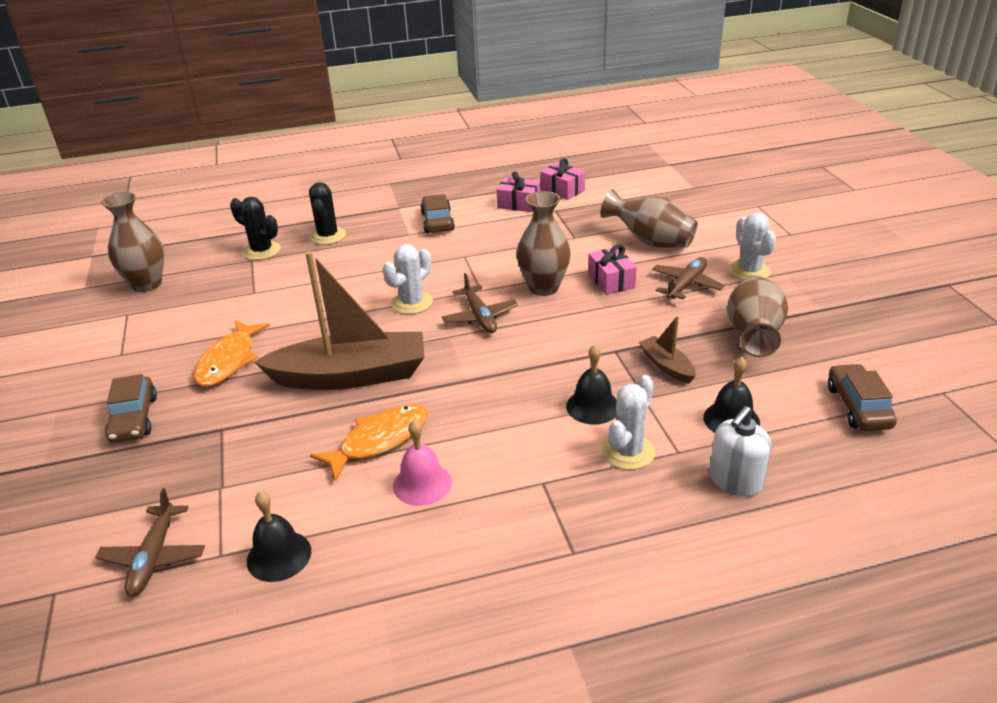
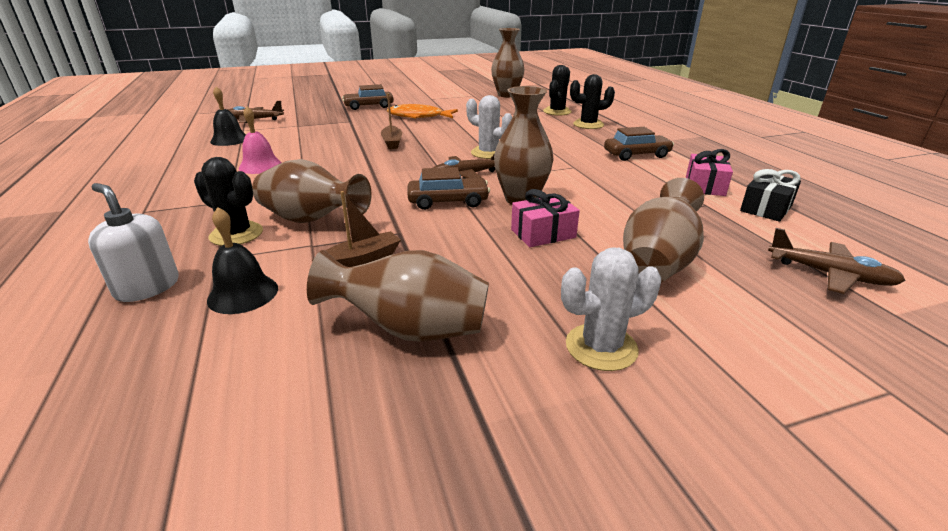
camera: 85 degrees right, 5 degrees down
(351, 376) = (392, 142): brown boat -> brown boat, size x0.45
(379, 441) = (314, 153): orange fish -> none
(562, 190) = (766, 208): pink gift -> black gift
(593, 406) = (311, 220): black bell -> brown vase
(628, 452) = (236, 234): white cactus -> black cactus
(686, 285) = (544, 283): brown plane -> brown plane (829, 274)
(858, 407) = (195, 414): brown car -> brown car (448, 201)

